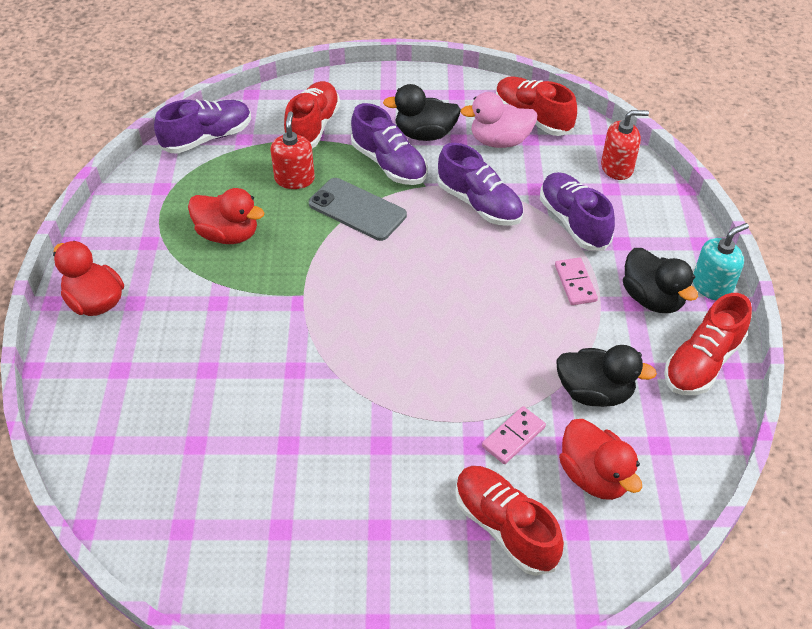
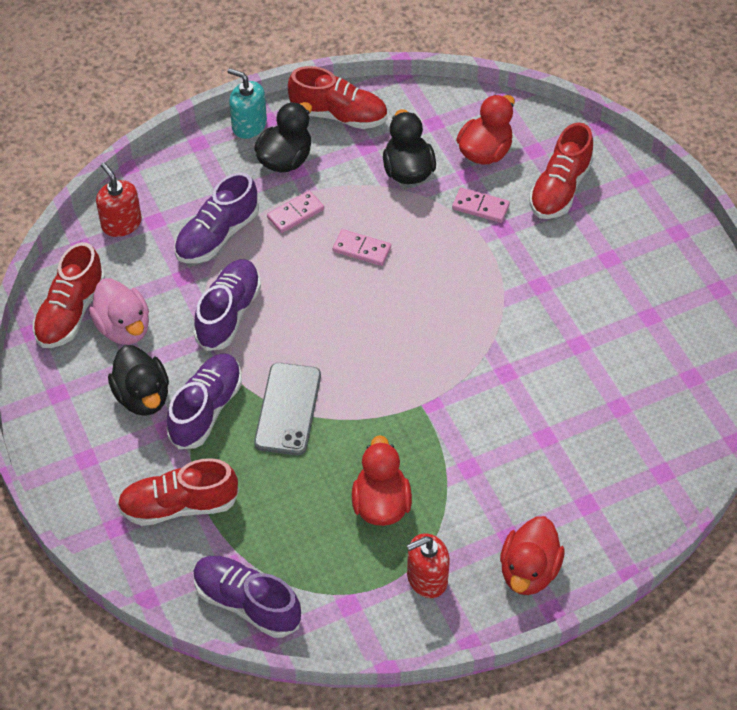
camera: 115 degrees left, 5 degrees up
(294, 179) = (271, 484): red soap dispenser -> red soap dispenser (426, 578)
(505, 316) = (362, 249): none -> pink domino

